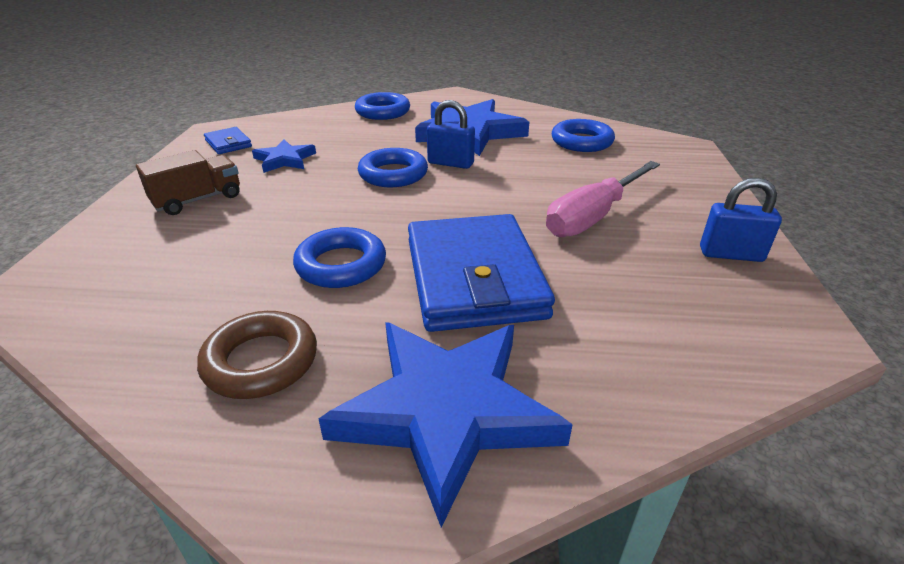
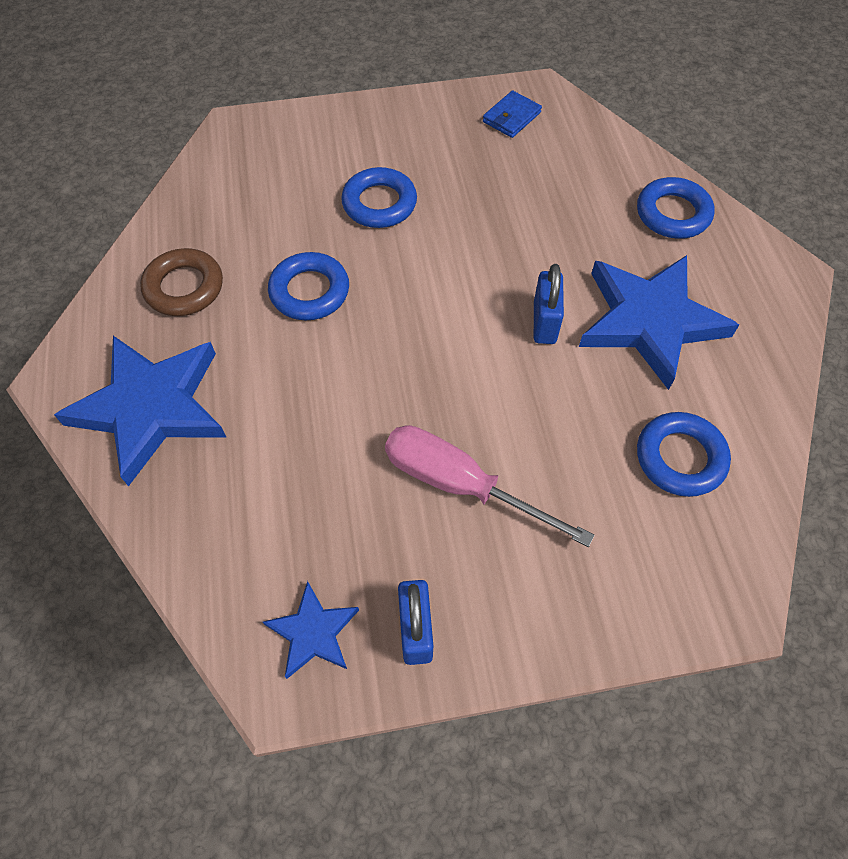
camera: 75 degrees right, 25 degrees up
(198, 200) = (386, 152): brown truck -> none
(284, 159) = (492, 176): blue star -> blue star (313, 632)
(393, 174) = (494, 277): blue ring -> blue ring (379, 203)
(474, 278) = (313, 393): blue wallet -> none

